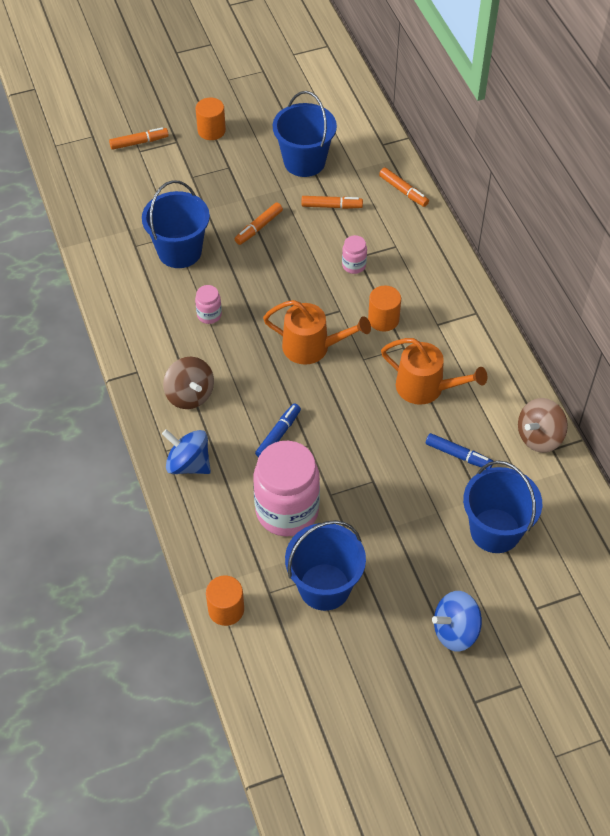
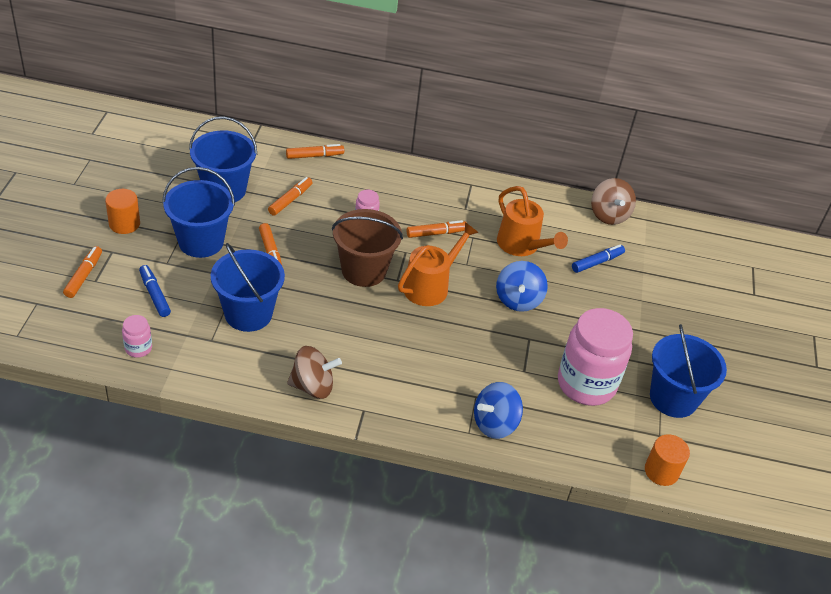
camera: 65 degrees left, 10 degrees down
(190, 395) = (419, 386): brown spinning top -> brown spinning top (313, 386)
(209, 315) = (340, 330): pink jar -> pink jar (138, 348)
(278, 434) = (505, 351): blue marker -> blue marker (154, 295)
(291, 295) = (364, 270): none -> brown bucket
(383, 319) = (436, 233): orange cylinder -> orange marker
(426, 388) = (522, 246): orange watering can -> orange watering can turned 90 degrees clockwise
(455, 631) = (752, 345): blue spinning top -> blue spinning top (518, 300)
(495, 530) = (676, 279): blue bucket -> blue bucket (201, 242)

